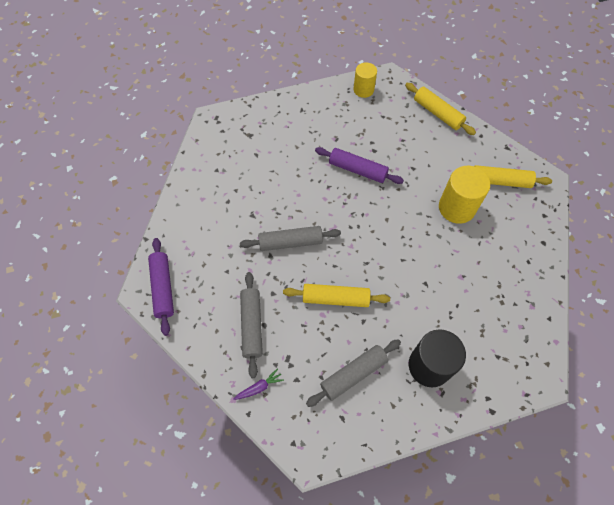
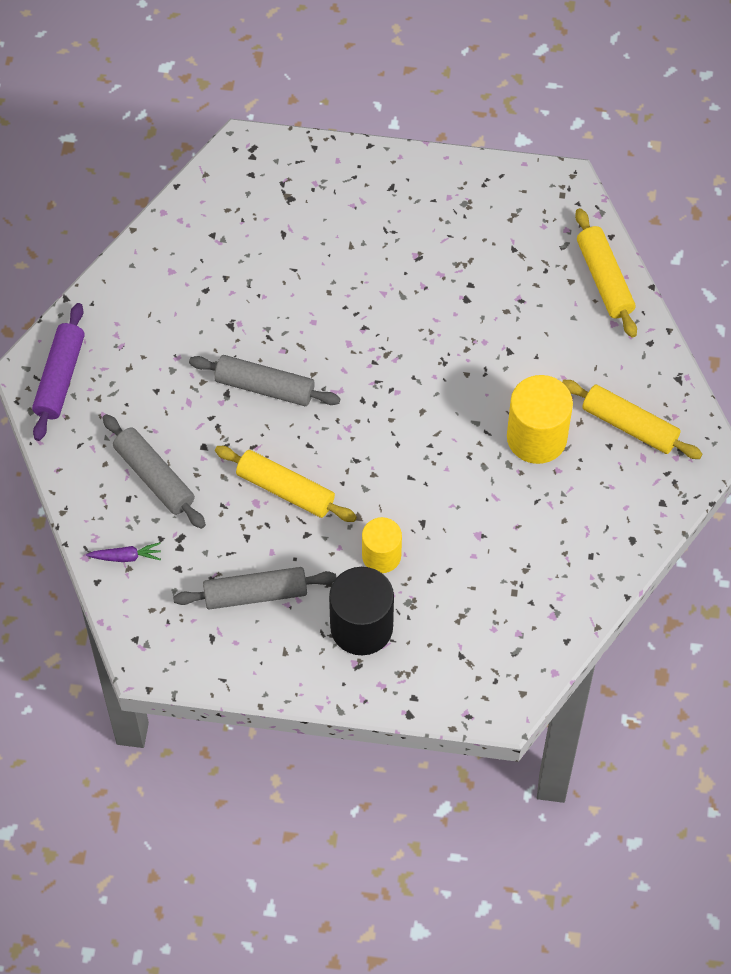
camera: 25 degrees right, 0 degrees up
(252, 325) = (154, 477): grey rolling pin -> grey rolling pin turned 60 degrees counterclockwise
(357, 170) = (422, 320): purple rolling pin -> none
(363, 90) = (509, 191): yellow cylinder -> yellow cylinder (381, 555)

